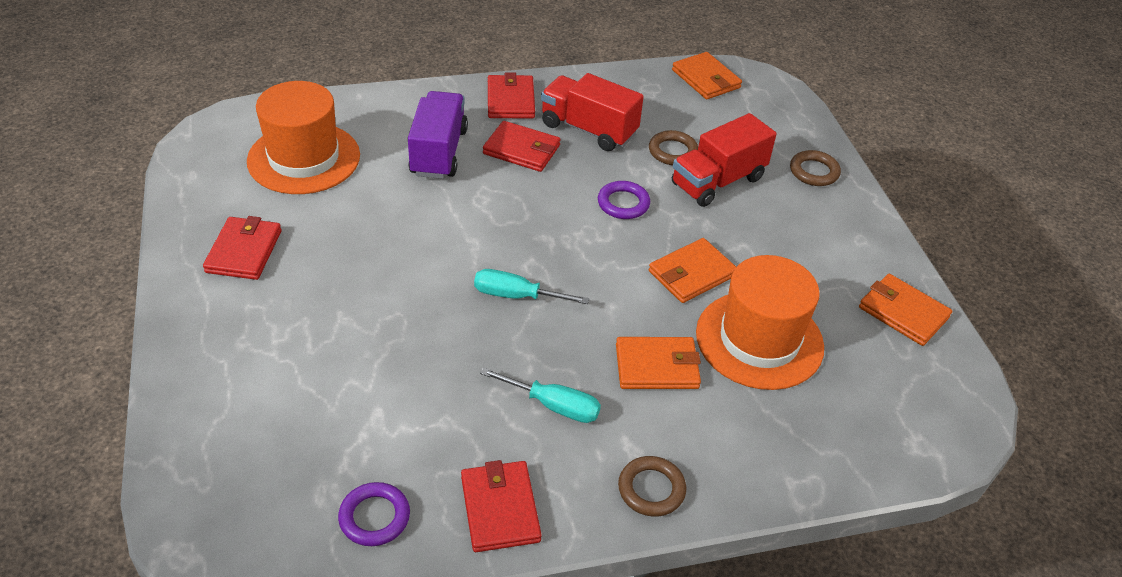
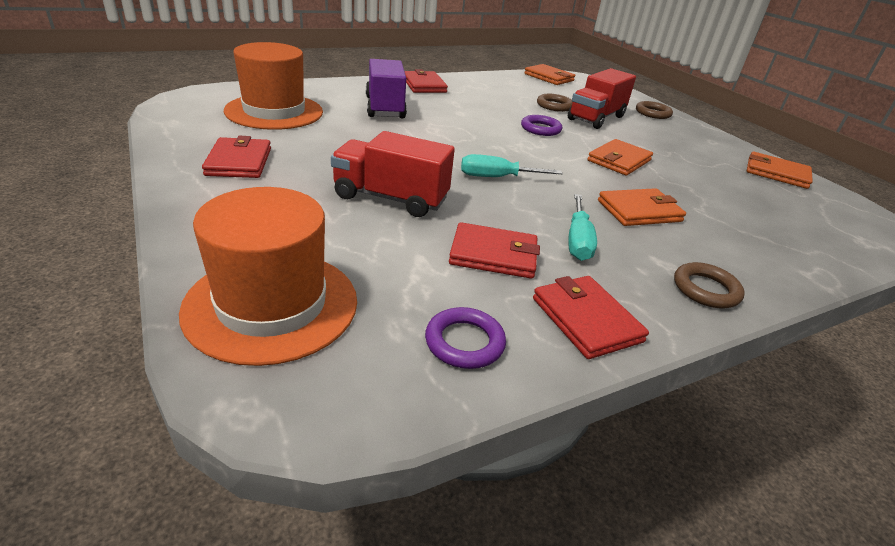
camera: 15 degrees left, 10 degrees down
(522, 150) = (447, 106): red wallet -> red wallet (493, 254)
(553, 406) = (577, 241): turquoise screwdriver -> turquoise screwdriver turned 90 degrees clockwise
(588, 129) = (489, 97): red truck -> red truck (391, 198)
(759, 340) = (698, 192): orange hat -> orange hat (271, 304)

